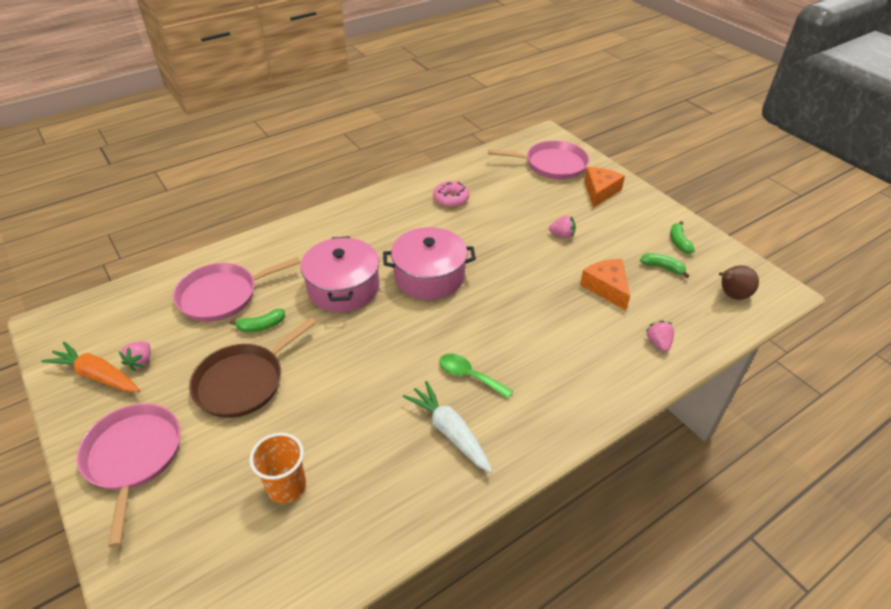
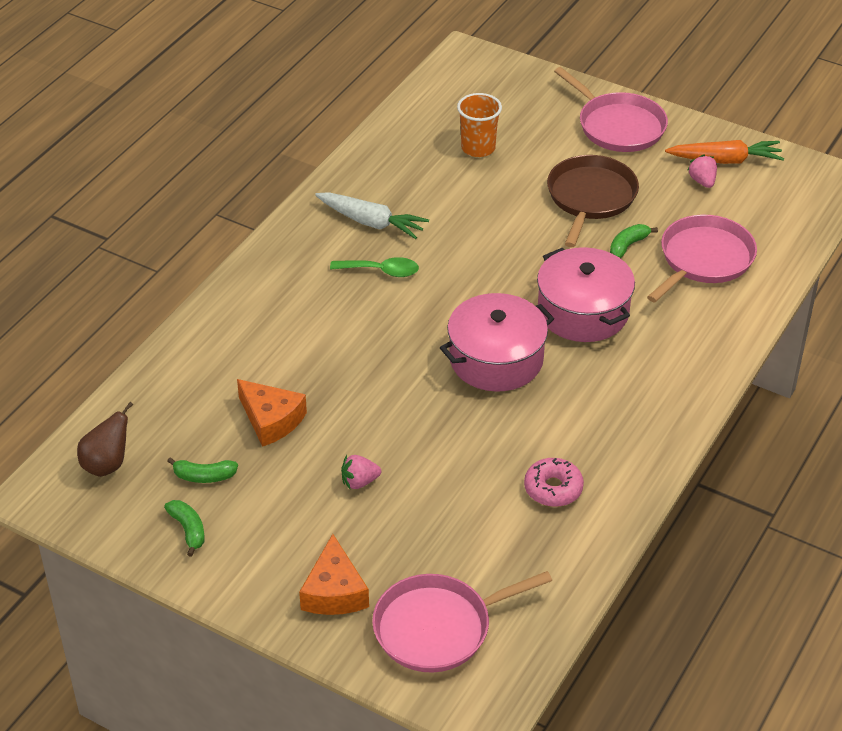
camera: 155 degrees right, 0 degrees up
(658, 343) = (191, 370): pink strawberry -> none

